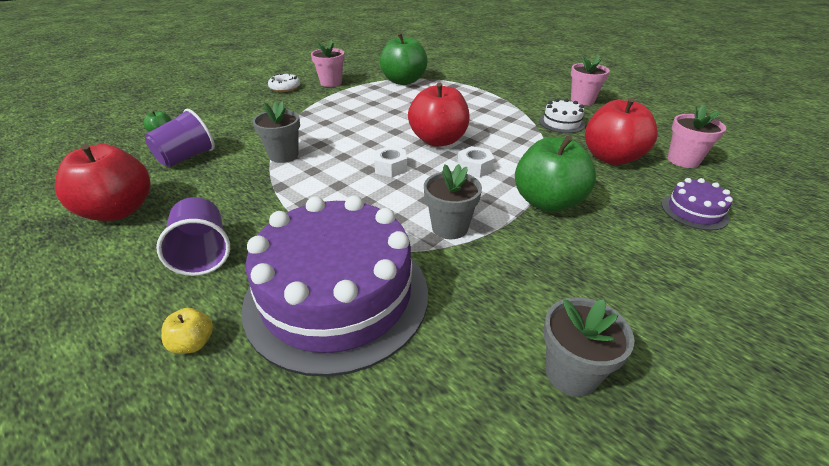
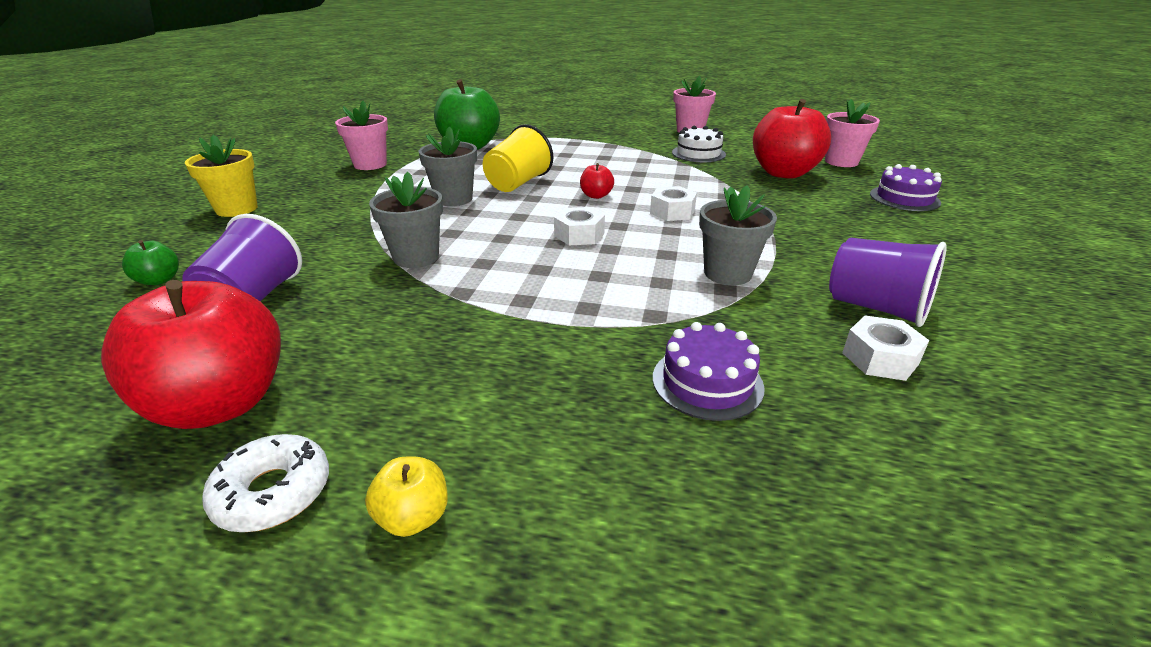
camera: 30 degrees left, 5 degrees down
(193, 343) = (603, 515): yellow apple -> yellow apple (413, 517)
(203, 253) = (459, 405): purple cup -> purple cup (876, 308)
(235, 98) = (237, 209): none -> yellow flower pot
(285, 87) = (305, 182): white donut -> white donut (273, 492)
(337, 296) = (707, 382): purple cake -> purple cake, size x0.42
(399, 118) = (518, 183): none -> yellow cup
(438, 140) = (596, 196): red apple -> red apple, size x0.43
(469, 330) = (880, 358): none -> white nut
(547, 202) = (784, 223): green apple -> none
(571, 373) = (1006, 357): grey flower pot -> grey flower pot (454, 199)

